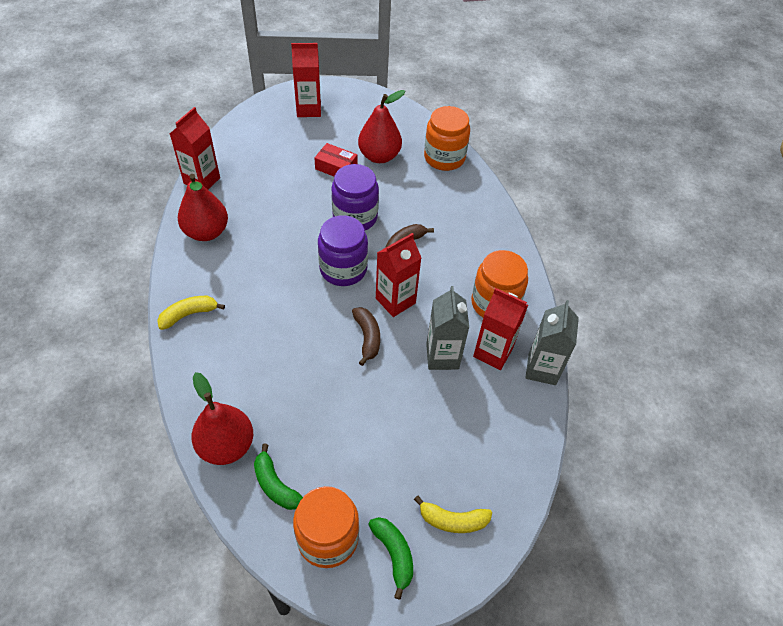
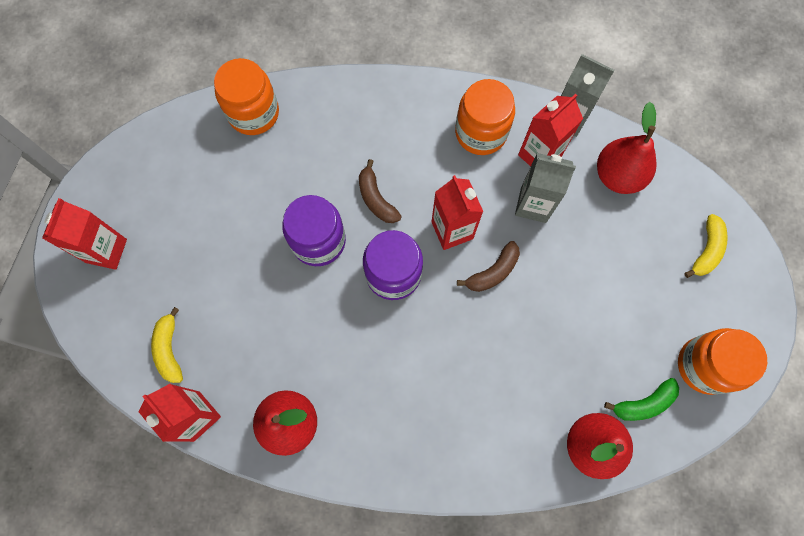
camera: 70 degrees left, 20 degrees up
(189, 314) = (413, 462): yellow banana -> yellow banana (169, 349)
(336, 167) = (228, 242): red box -> none
(367, 337) = (493, 272): brown banana -> brown banana turned 135 degrees clockwise
(379, 156) = (225, 186): red pear -> red pear (618, 176)
(394, 554) = (729, 310): green banana -> none

